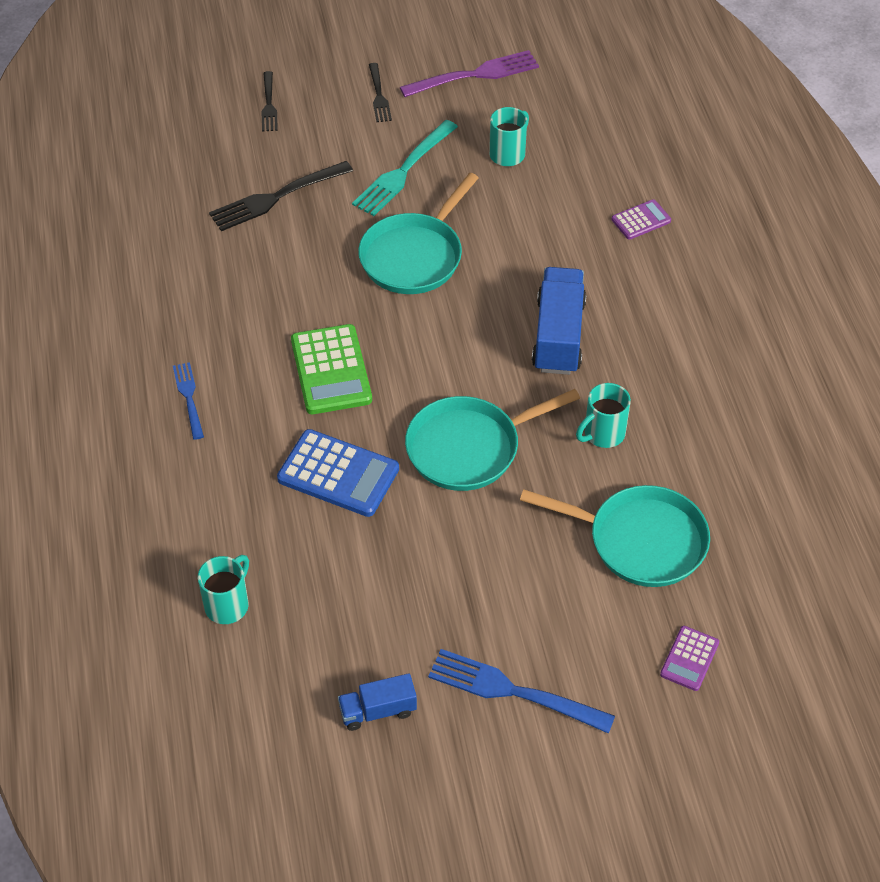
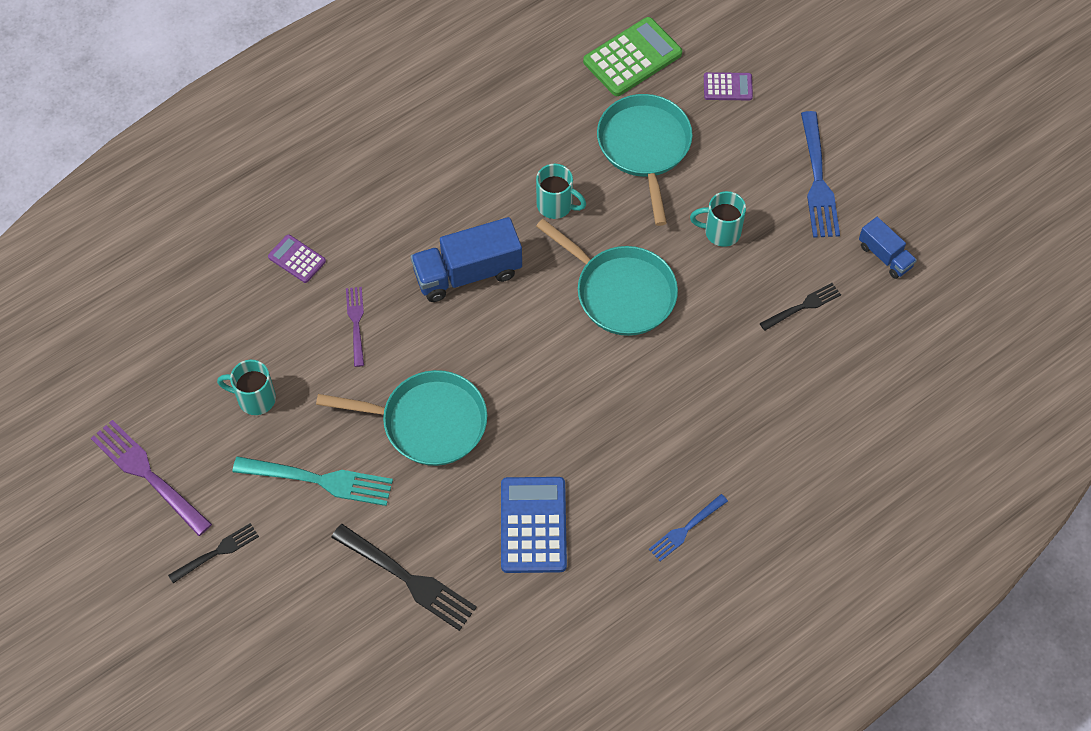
camera: 115 degrees left, 10 degrees up
(228, 604) = (862, 395): turquoise mug -> turquoise mug (721, 232)
(268, 104) = (275, 655): black fork -> black fork (802, 307)
(331, 370) = (595, 430): green calculator -> green calculator (632, 58)
(338, 474) = (699, 374): blue calculator -> blue calculator (533, 525)
(547, 240) = (356, 323): none -> purple fork

